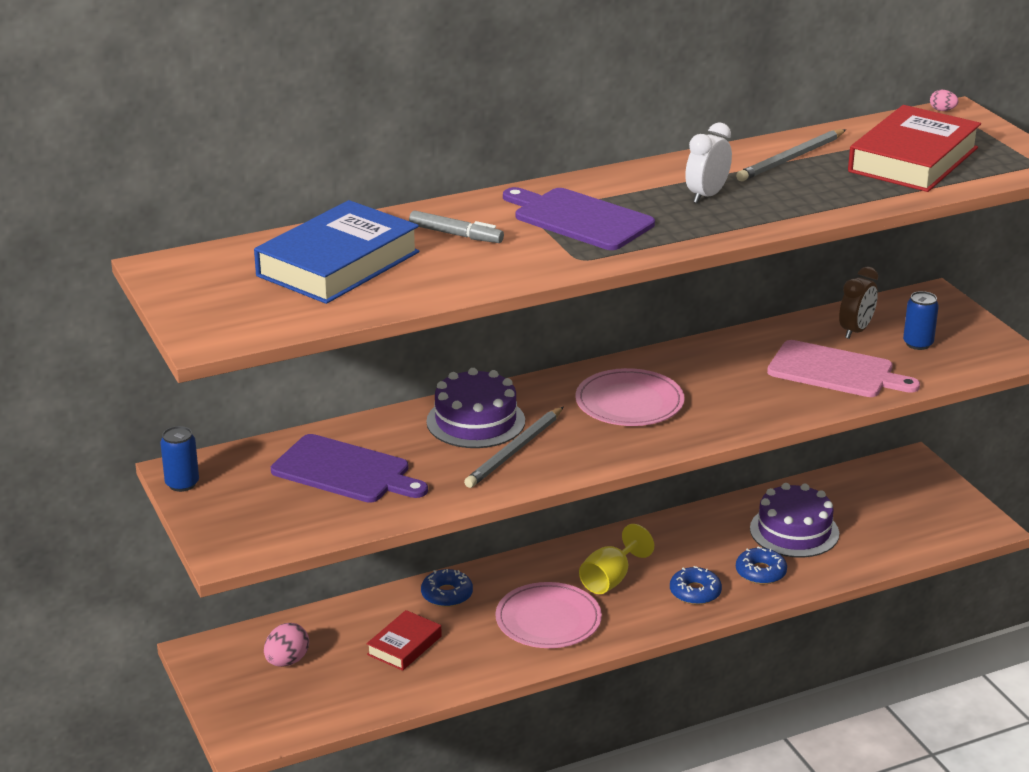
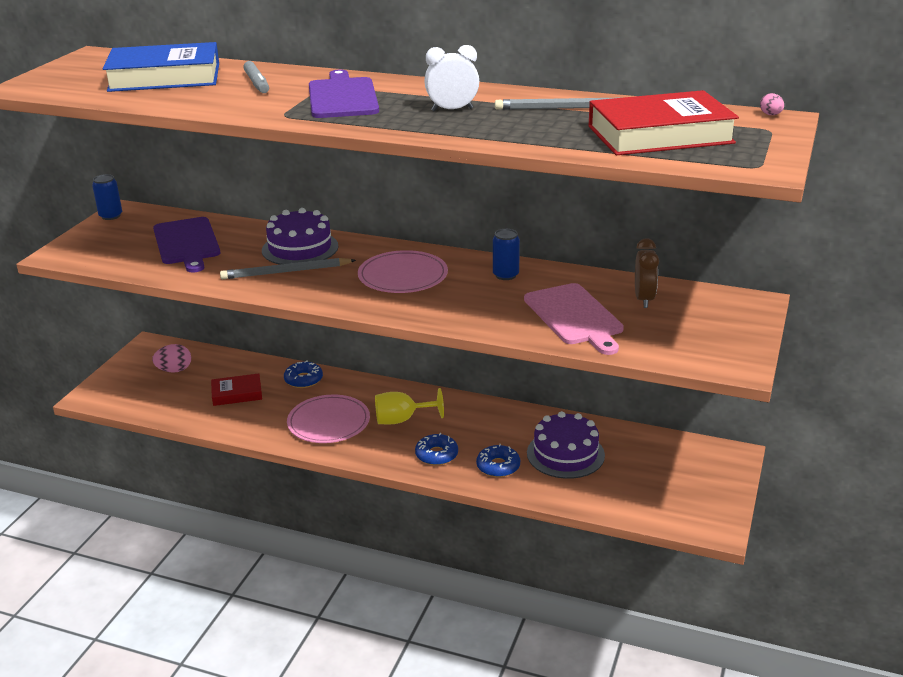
camera: 45 degrees right, 0 degrees up
(855, 331) = (644, 299): brown clock -> brown clock turned 75 degrees counterclockwise
(918, 344) = (675, 326): blue can -> blue can (505, 275)

